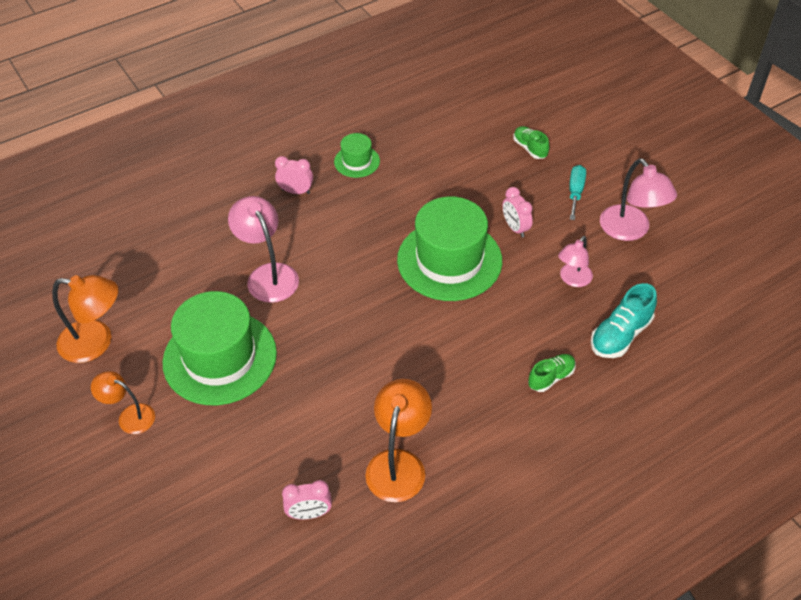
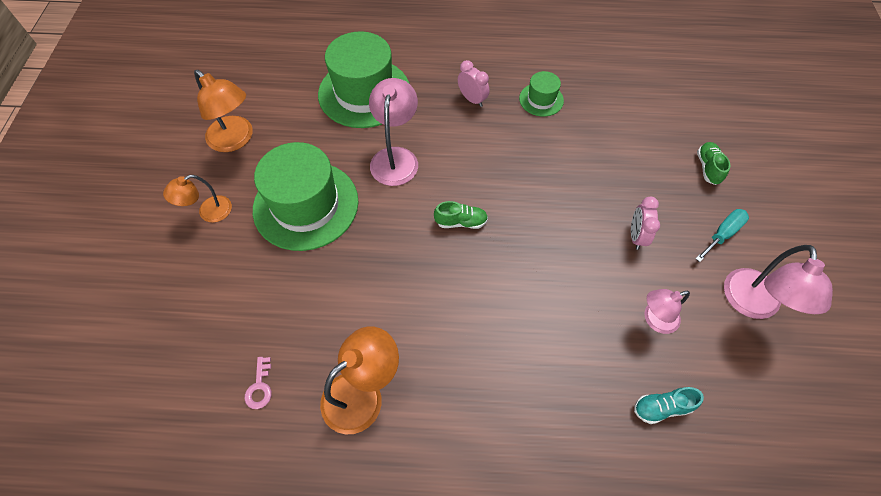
camera: 35 degrees right, 10 degrees up
(129, 416) = (208, 212): orange lamp -> orange lamp turned 90 degrees counterclockwise
(309, 513) = (260, 387): pink clock -> pink key
(449, 260) = (552, 231): green hat -> green hat (364, 93)
(551, 377) = (559, 405): green shoe -> green shoe (461, 222)
(620, 335) = (661, 407): turquoise shoe -> turquoise shoe, size x0.65

